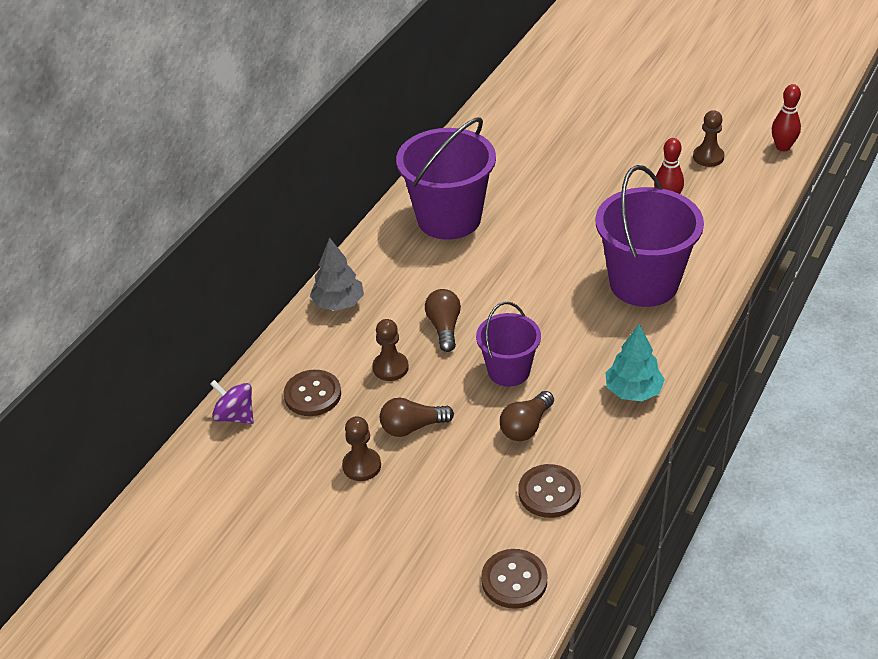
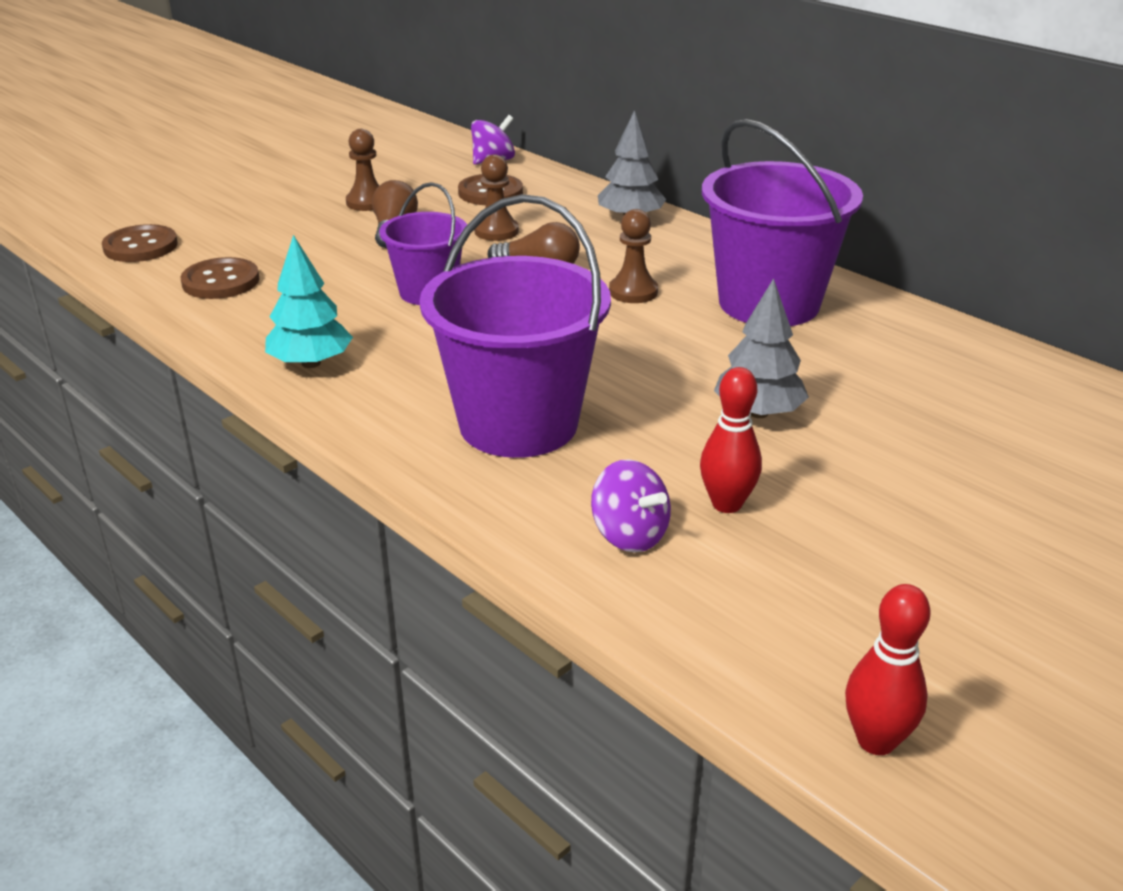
camera: 105 degrees right, 10 degrees down
(526, 426) = (328, 286): brown light bulb -> none
(579, 204) = (758, 412): none -> grey tree
(708, 157) = (863, 601): brown pawn -> brown pawn (633, 292)
(711, 225) = (629, 535): none -> purple spinning top

